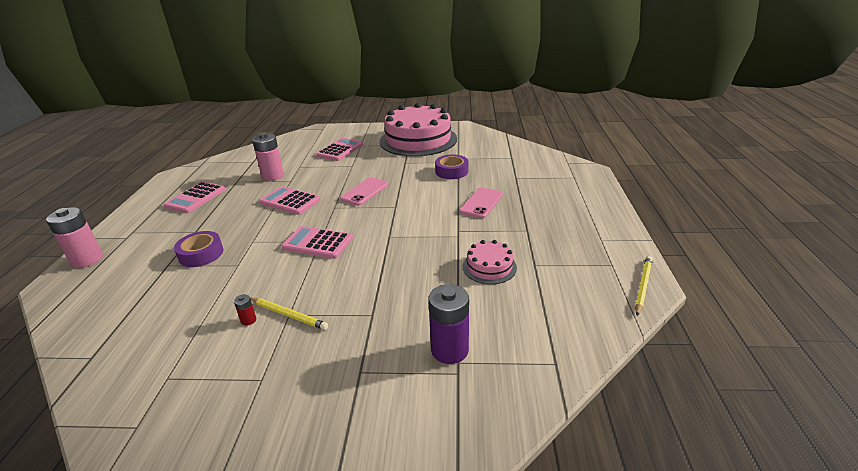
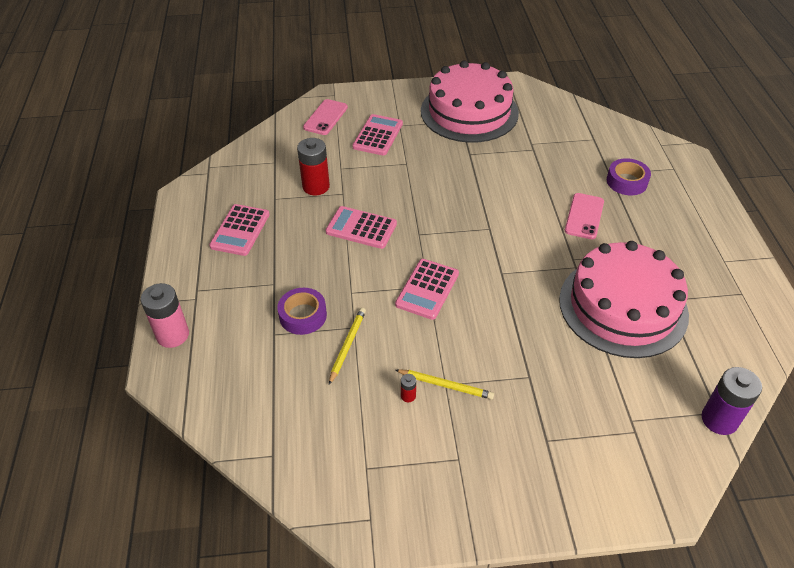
camera: 10 degrees left, 15 degrees up
(273, 176) = (316, 186): pink battery -> red battery
(318, 243) = (427, 289): pink calculator -> pink calculator turned 75 degrees counterclockwise
(364, 192) = (443, 207): pink phone -> pink phone (325, 117)
(449, 350) = (619, 408): purple battery -> purple battery (719, 419)
(451, 171) = (532, 167): purple tape -> purple tape (626, 181)
(489, 267) = (623, 306): pink cake -> pink cake, size x2.26
(643, 286) = (776, 317): yellow pencil -> yellow pencil (347, 346)

